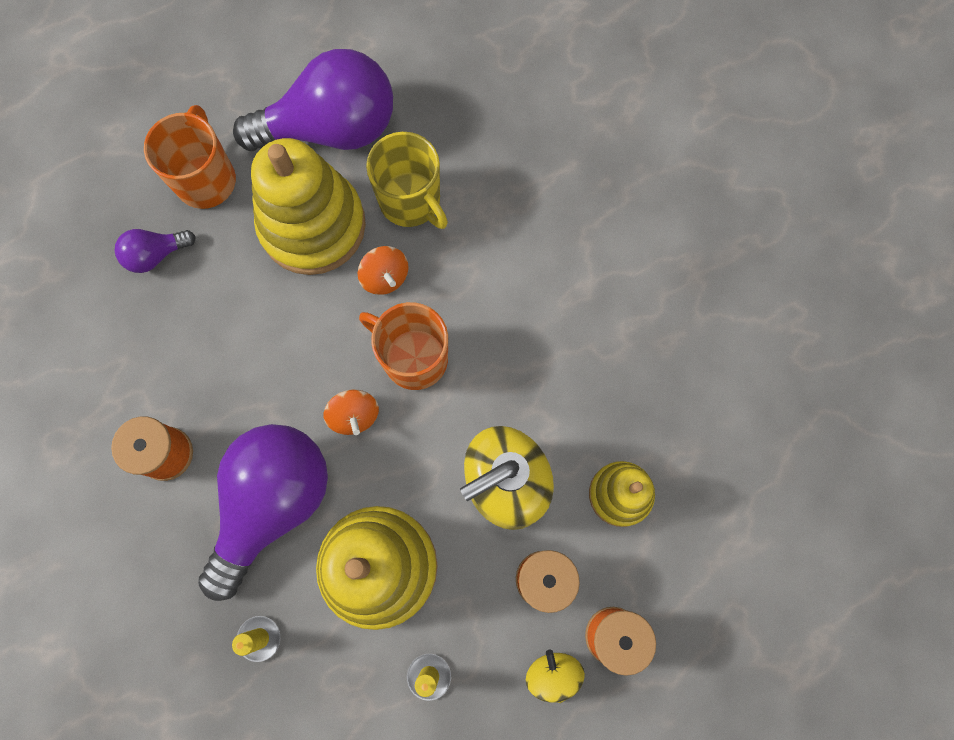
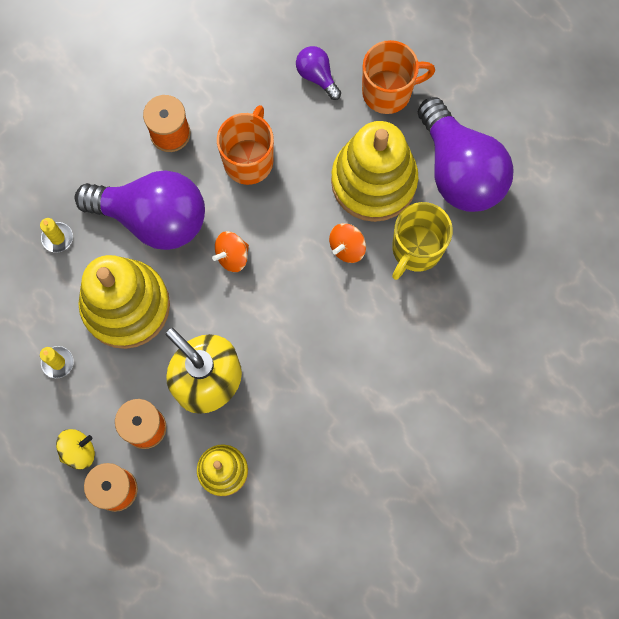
camera: 75 degrees right, 0 degrees up
(413, 357) = (288, 287): orange mug -> orange mug (249, 160)

